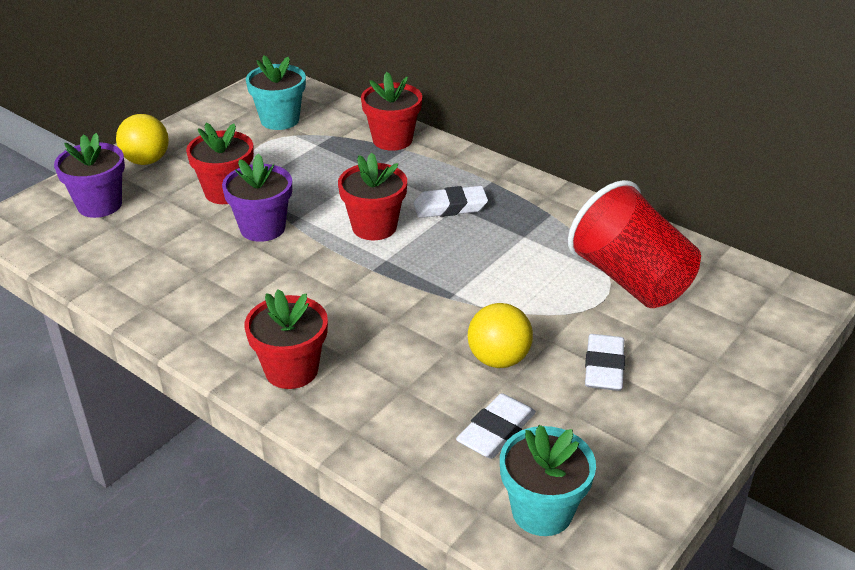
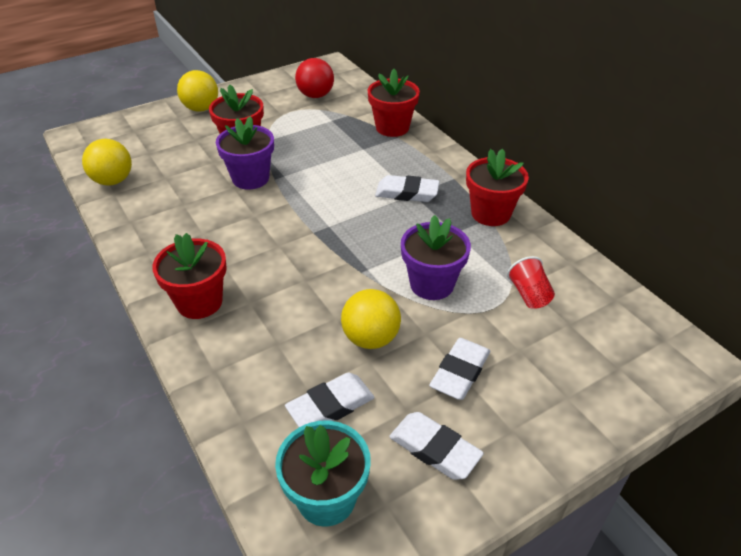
camera: 20 degrees right, 5 degrees up
(92, 266) = (113, 181): none -> yellow ball
(99, 205) = (148, 135): purple flower pot -> purple flower pot (432, 284)
(280, 120) = (315, 95): turquoise flower pot -> red ball
(374, 227) = (336, 196): red flower pot -> red flower pot (490, 213)
(618, 440) = (434, 449): none -> white eraser
(630, 280) = (529, 295): red cup -> red cup, size x0.43

